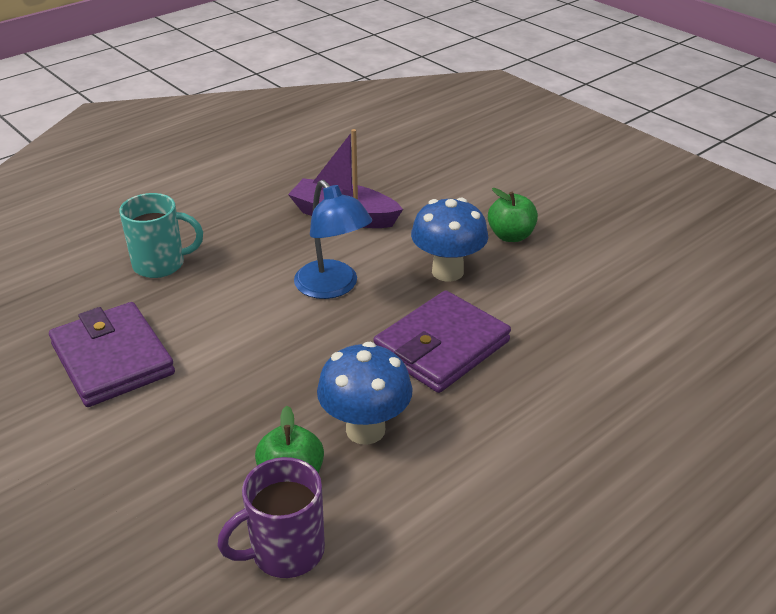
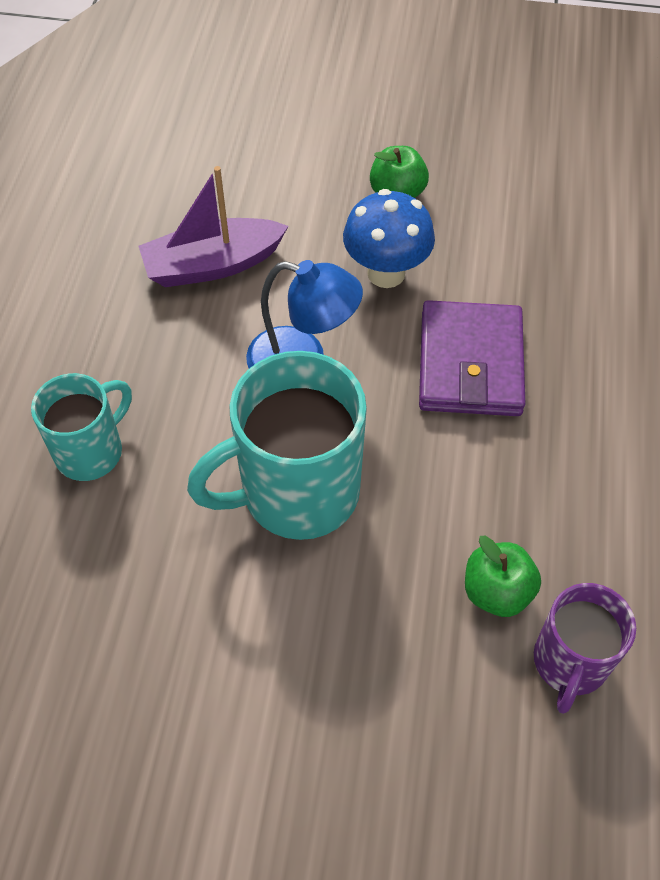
camera: 40 degrees left, 20 degrees up
(112, 359) = (185, 598): purple wallet -> none
(241, 348) = (296, 492): none -> turquoise mug
(365, 430) = (502, 497): blue mushroom -> none

